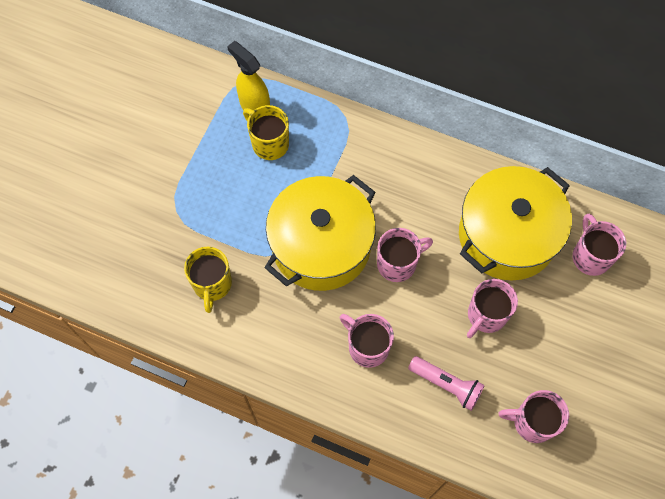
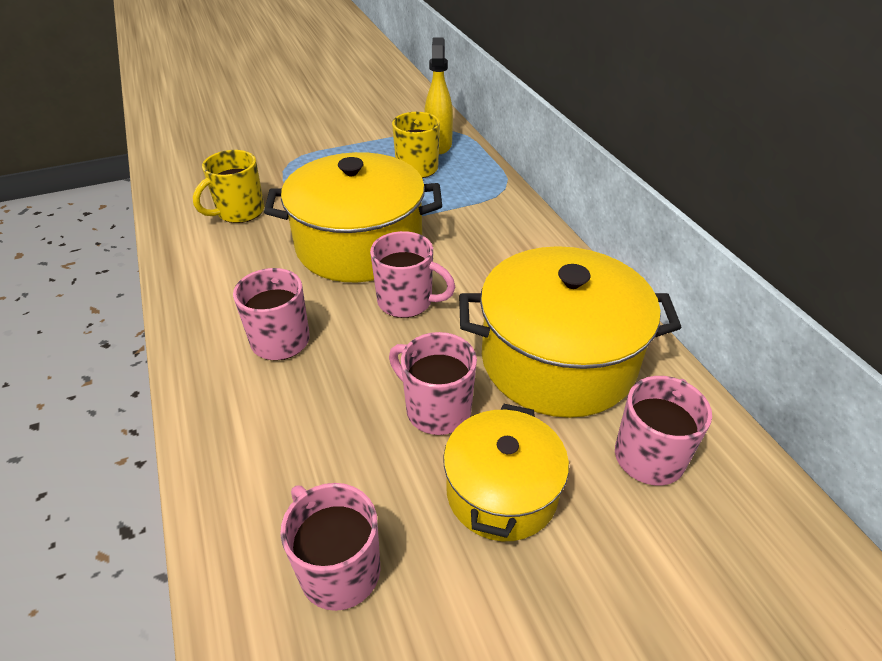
camera: 45 degrees right, 25 degrees down
(446, 384) = (302, 434): pink flashlight -> none
(486, 315) = (436, 409): pink mug -> pink mug turned 45 degrees clockwise
(554, 330) = (501, 492): none -> yellow pot

